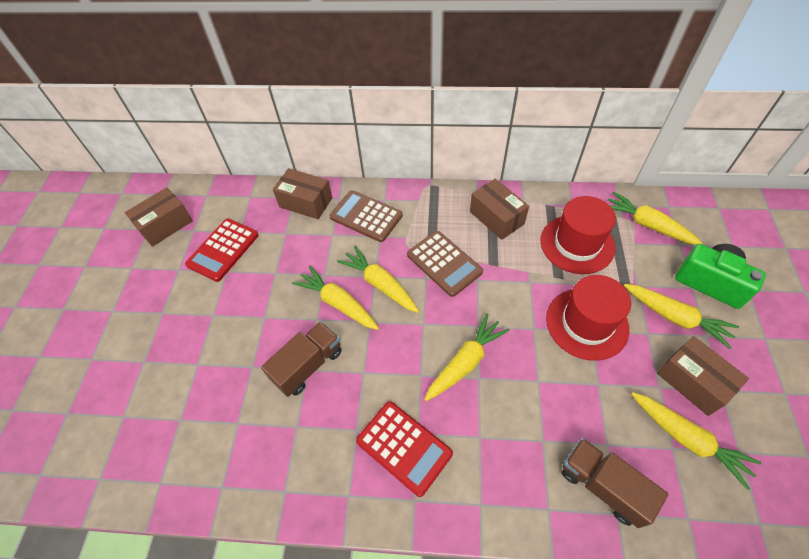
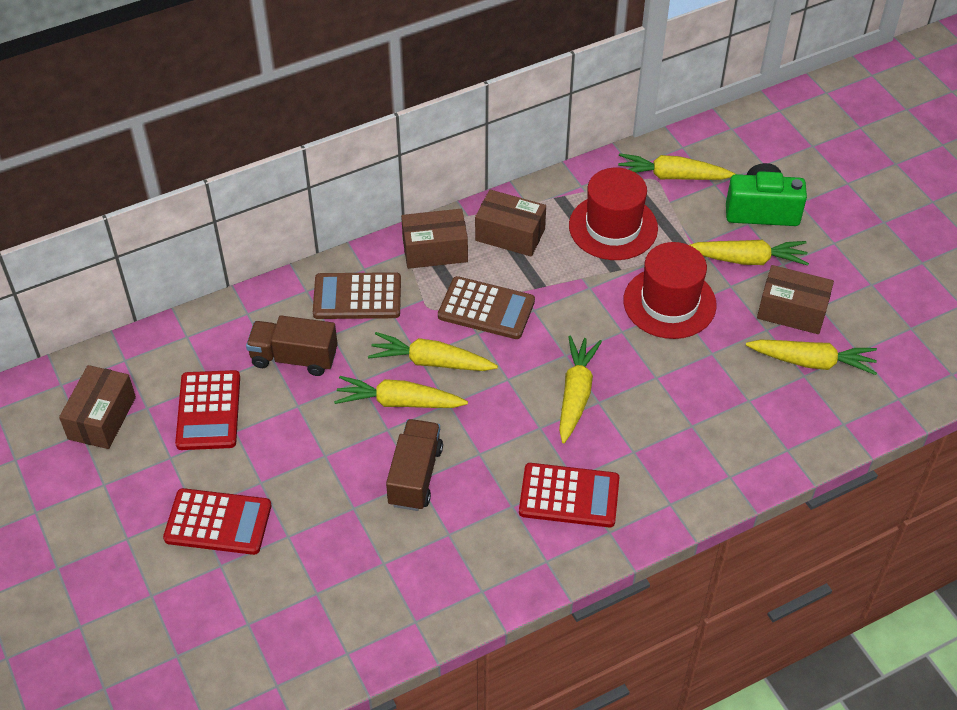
camera: 35 degrees left, 5 degrees down
(167, 329) = (218, 522): none -> red calculator
(306, 202) = (268, 312): brown box -> brown box (435, 250)
(603, 485) = (763, 434): brown truck -> brown truck (294, 358)

